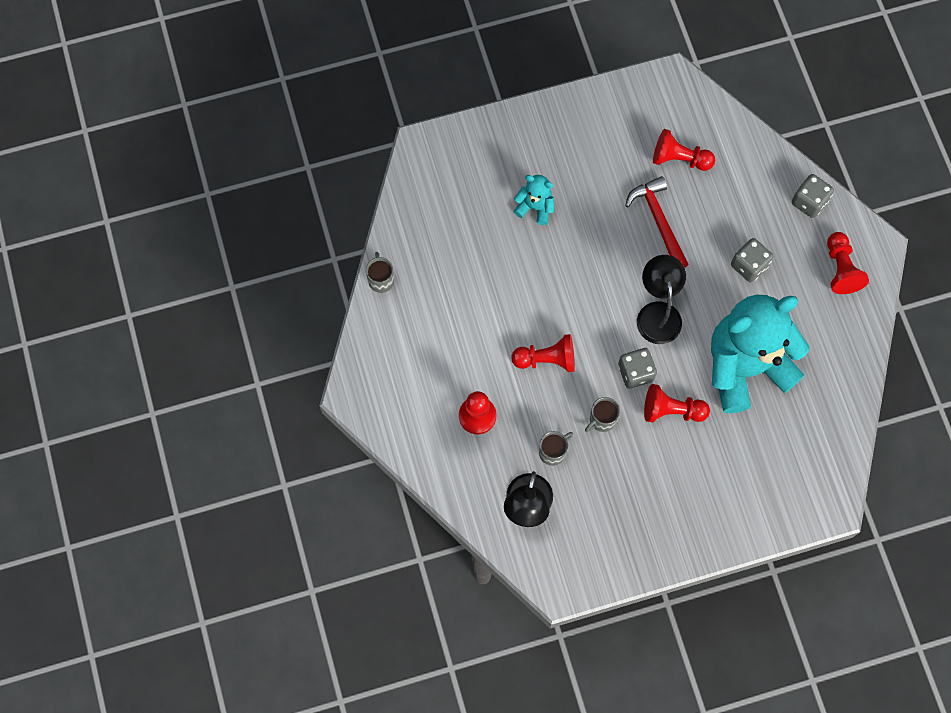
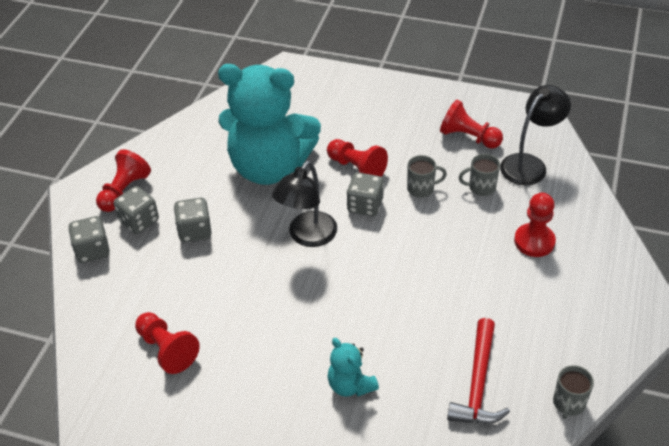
camera: 145 degrees left, 25 degrees down
(546, 359) = (438, 251): red pawn -> red pawn (468, 137)
(658, 221) = (239, 306): red hammer -> red hammer (478, 383)
(800, 248) = (139, 221): none -> grey dice

